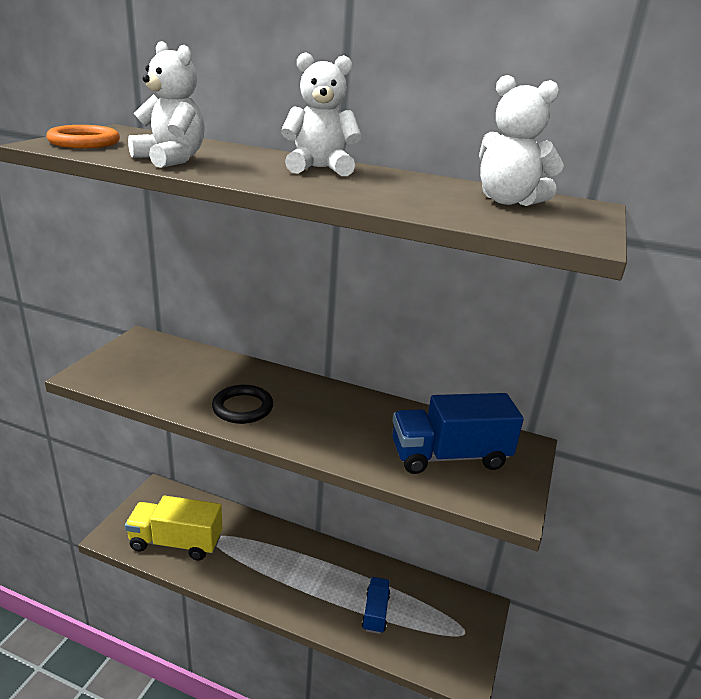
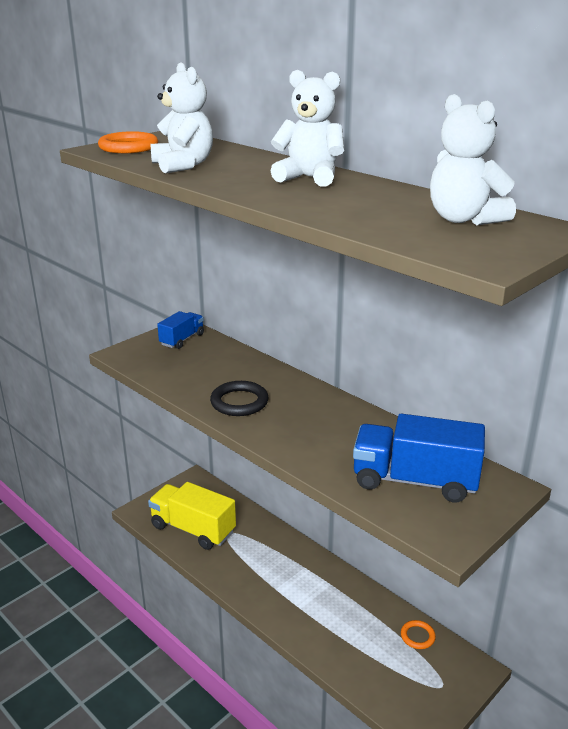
camera: 25 degrees right, 0 degrees up
(375, 612) = (355, 640): blue truck -> blue truck (182, 339)
(426, 592) = (417, 636): none -> orange ring

